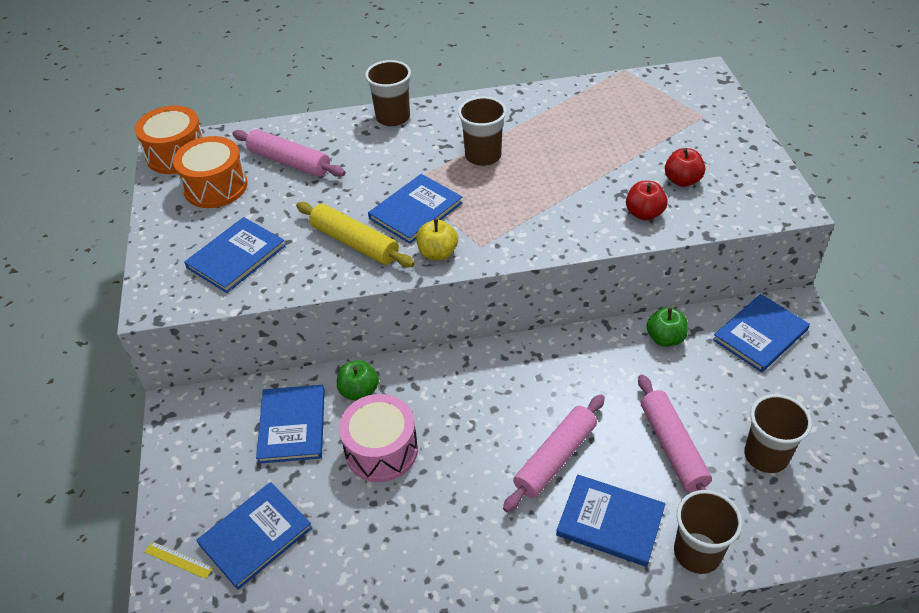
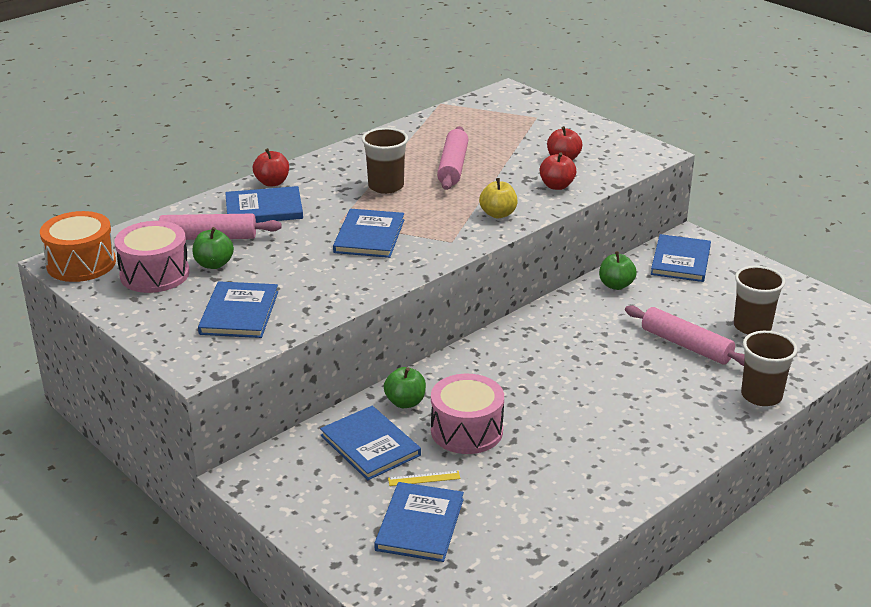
camera: 35 degrees left, 15 degrees down
(178, 560) = (367, 568): yellow ruler -> yellow ruler (424, 478)
(215, 187) = (155, 274): orange drum -> pink drum
(266, 194) = (214, 264): none -> green apple
(355, 243) = (340, 271): yellow rolling pin -> none
(393, 117) = (272, 182): brown cup -> red apple
(438, 253) = (421, 256): yellow apple -> yellow apple (498, 214)
(555, 458) = (609, 383): pink rolling pin -> pink rolling pin (453, 167)
(610, 521) = (686, 403): blue book -> blue book (264, 209)

